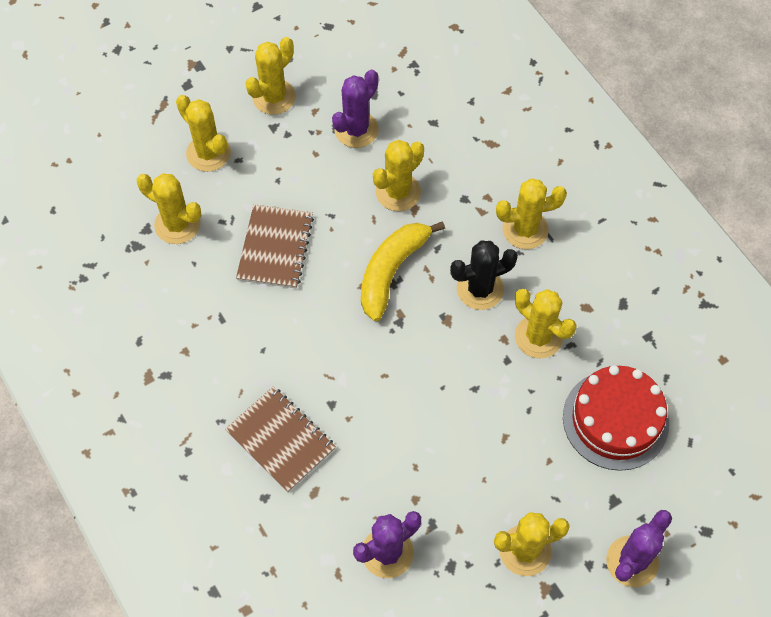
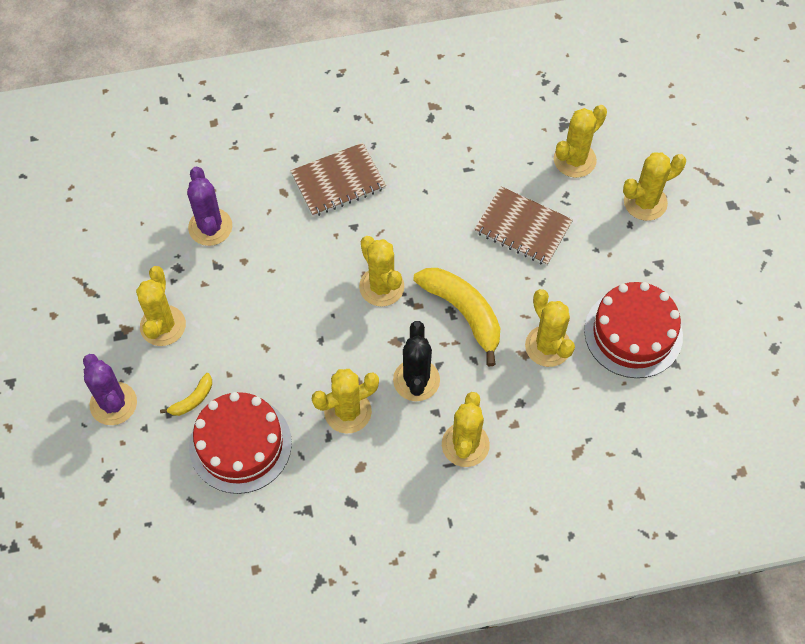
camera: 110 degrees right, 0 degrees up
(274, 97) = (695, 273): yellow cactus -> yellow cactus (381, 287)
(356, 130) = (633, 333): purple cactus -> red cake
(591, 484) = (192, 399): none -> yellow banana

